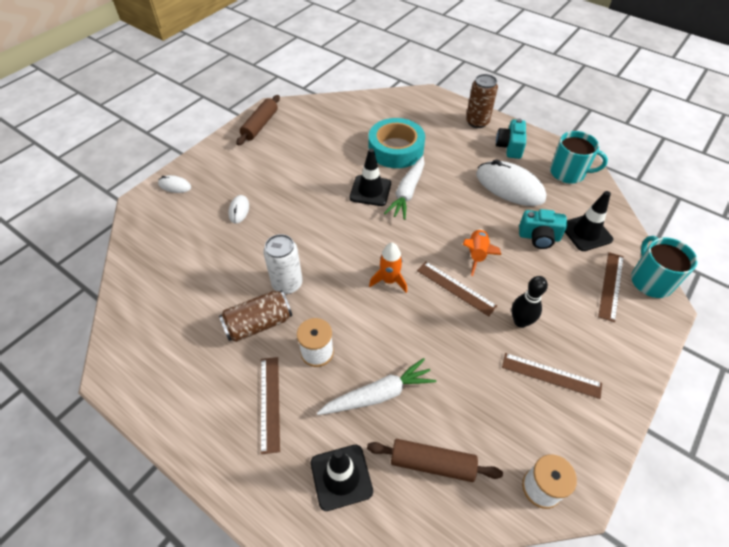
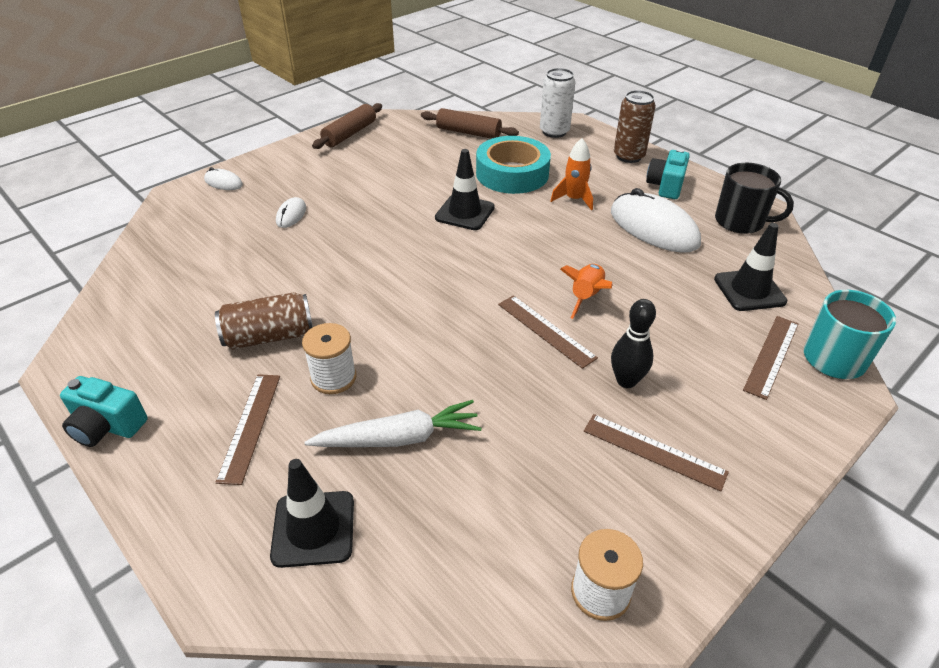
camera: 10 degrees right, 10 degrees down
(287, 284) = (322, 298): white can -> white can (554, 132)
(389, 280) = (457, 311): orange rocket -> orange rocket (574, 199)
(407, 192) = (512, 220): white carrot -> none
(432, 463) = (447, 533): brown rolling pin -> brown rolling pin (468, 132)
(539, 237) = (680, 288): turquoise camera -> turquoise camera (107, 426)
(568, 173) = (740, 221): turquoise mug -> black mug

